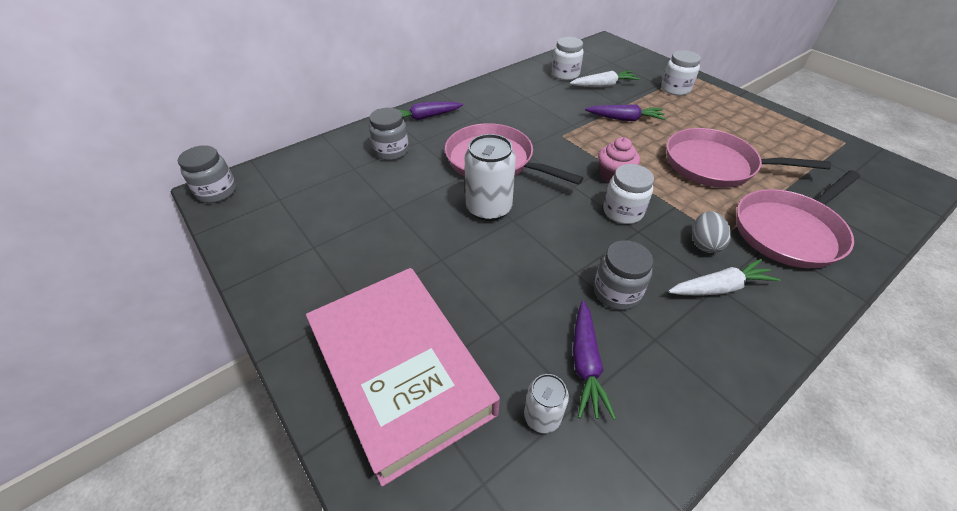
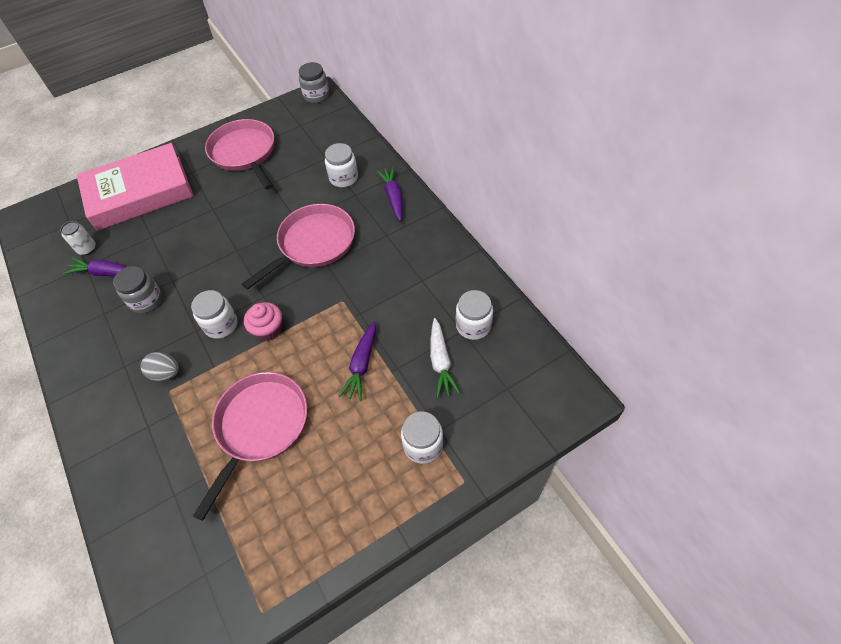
camera: 100 degrees right, 10 degrees up
(391, 151) = (343, 178): grey jar -> white jar
(489, 208) = (254, 236): white can -> none
(719, 287) = (123, 366): white carrot -> none
(789, 231) = (153, 450): pink pan -> pink pan (244, 153)

